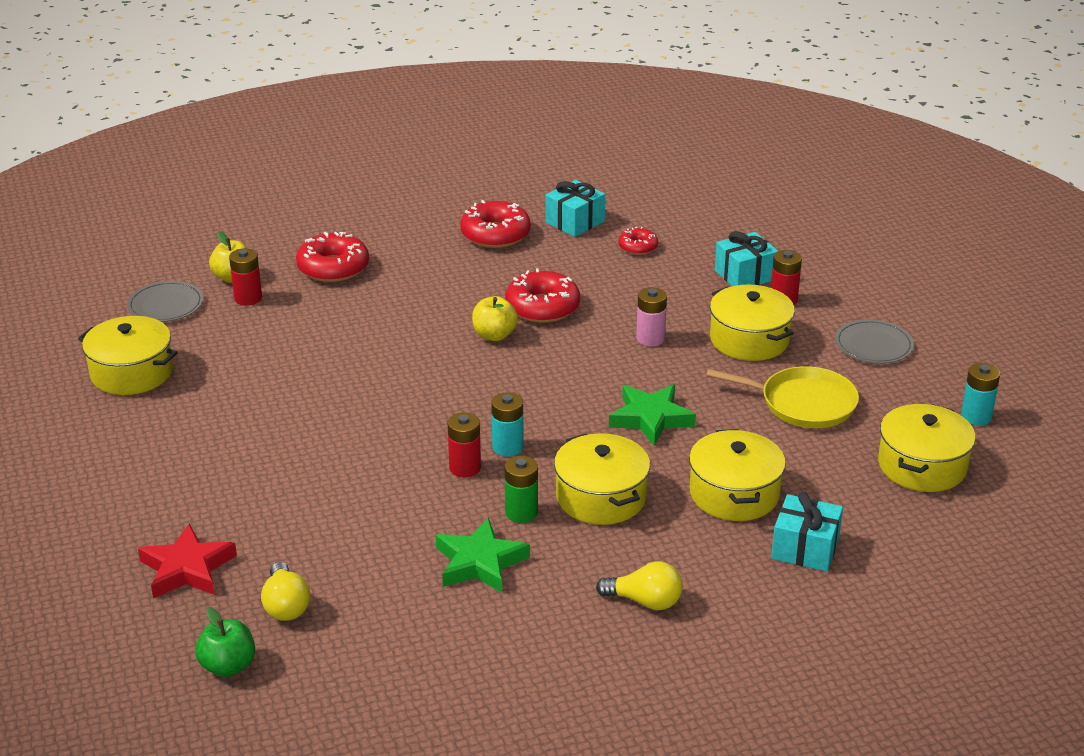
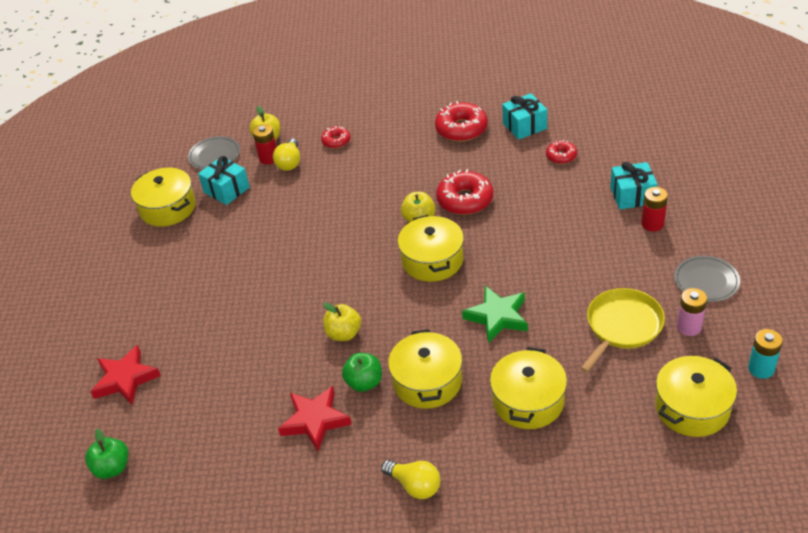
camera: 25 degrees right, 10 degrees up
(286, 605) = (171, 426): yellow light bulb -> yellow light bulb (289, 163)
(333, 268) = (336, 141): red donut -> red donut, size x0.56
(465, 468) = (344, 334): red battery -> yellow apple
(480, 562) = (315, 420): green star -> red star
(507, 447) = (382, 321): turquoise battery -> none
(521, 512) = (364, 382): green battery -> green apple
(650, 338) = (531, 242): pink battery -> pink battery (689, 327)
(749, 340) = (607, 257): yellow pot -> yellow pot (432, 260)
(803, 403) = (622, 326): yellow pan -> yellow pan turned 90 degrees counterclockwise
(805, 548) = (559, 466): turquoise gift -> turquoise gift (226, 190)

